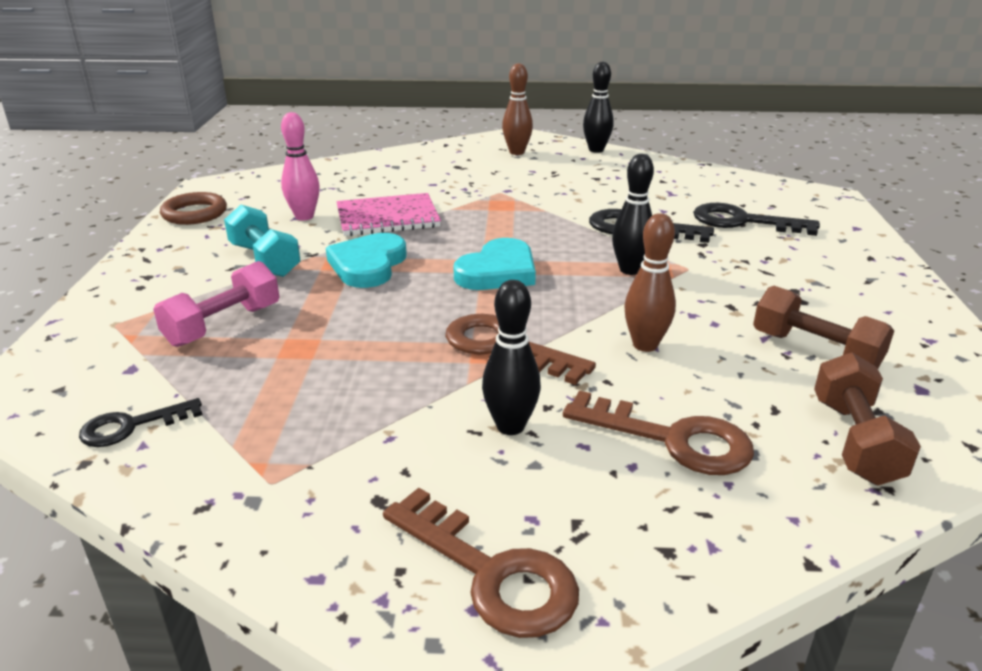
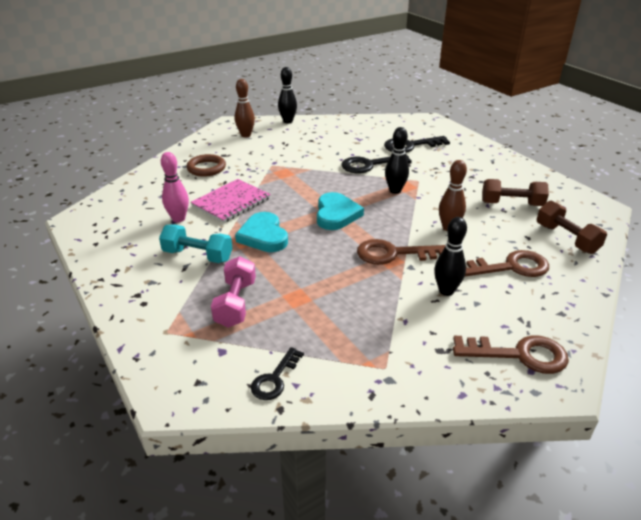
camera: 35 degrees left, 5 degrees up
(194, 213) = (99, 242): brown ring -> brown ring (206, 168)

